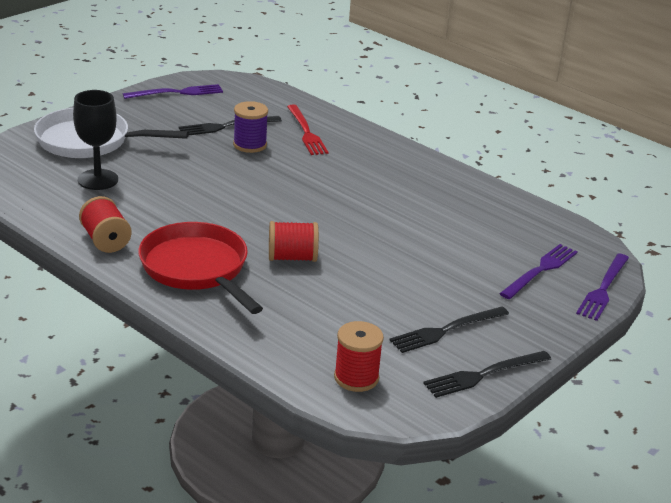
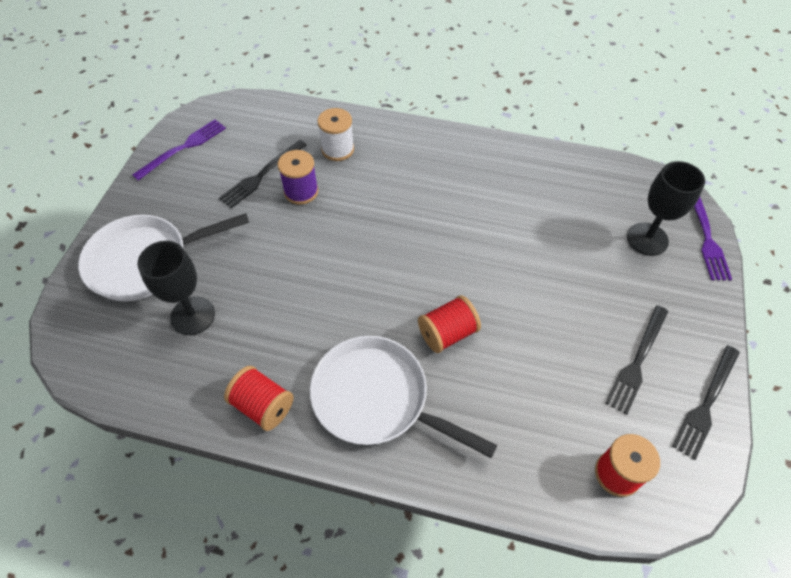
camera: 25 degrees left, 25 degrees up
(197, 269) = (377, 399): red pan -> white pan
(306, 132) = (337, 149): red fork -> white spool
(540, 270) = (647, 239): purple fork -> black goblet

